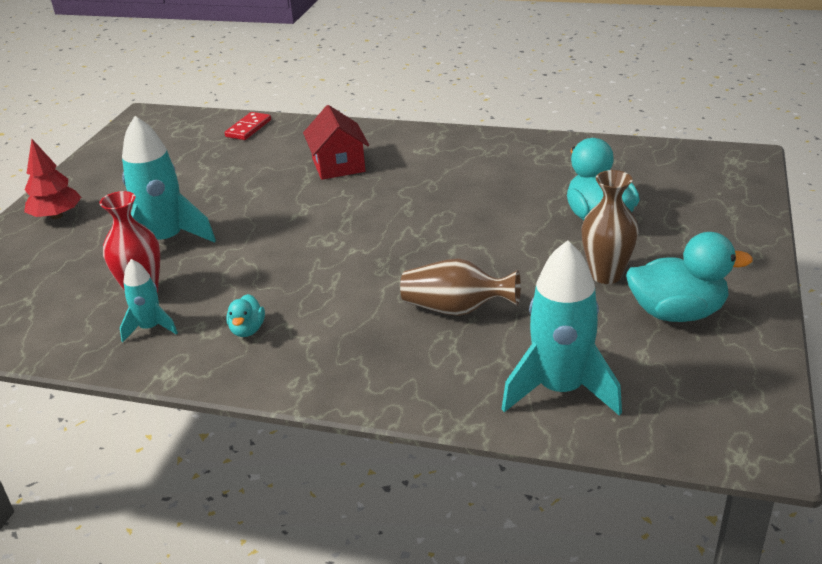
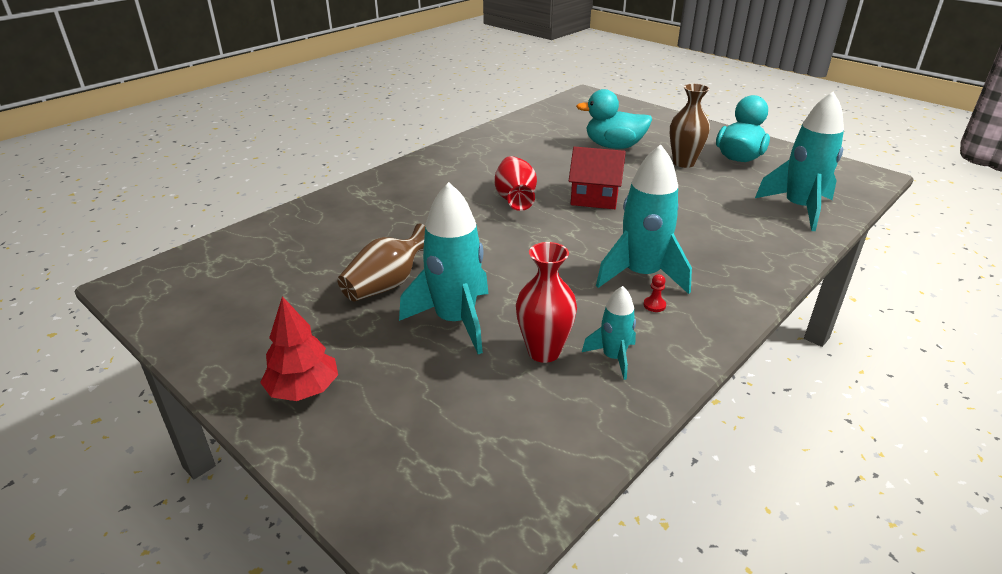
camera: 65 degrees left, 0 degrees up
(247, 330) = (654, 305): turquoise duck -> red pawn
(248, 128) = (277, 231): red domino -> none
(299, 310) = (641, 275): none -> turquoise rocket
(338, 165) = (420, 207): red house -> red house (594, 197)
(399, 201) = (515, 198): none -> red vase
(456, 309) = (688, 216): brown vase -> brown vase (387, 284)

